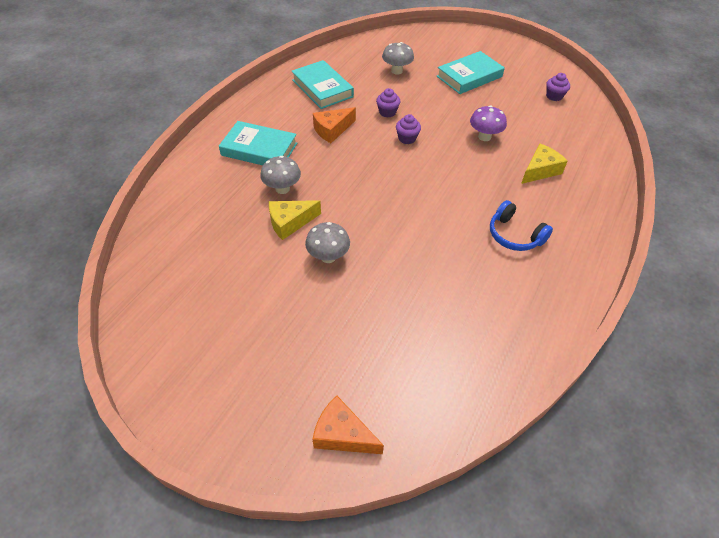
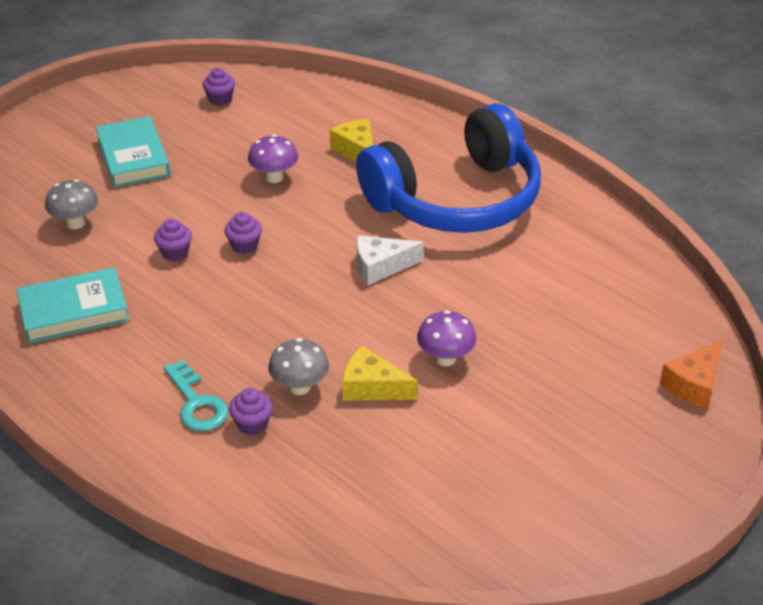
camera: 75 degrees left, 10 degrees down
(246, 175) = (252, 424): none -> purple cupcake
(259, 149) = (197, 403): turquoise book -> turquoise key
(290, 222) = (372, 387): yellow cheese -> yellow cheese turned 120 degrees clockwise
(328, 257) = (445, 358): grey mushroom -> purple mushroom
(332, 130) = (189, 316): orange cheese -> none
(414, 206) = (381, 266): none -> white cheese
(514, 235) = (456, 199): blue headphones -> blue headphones, size x2.48

